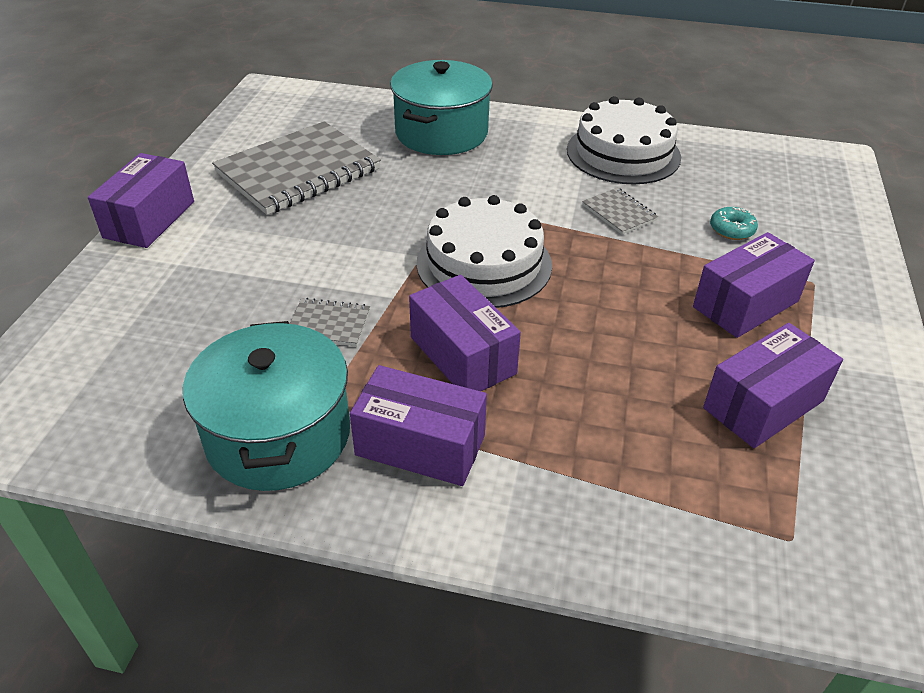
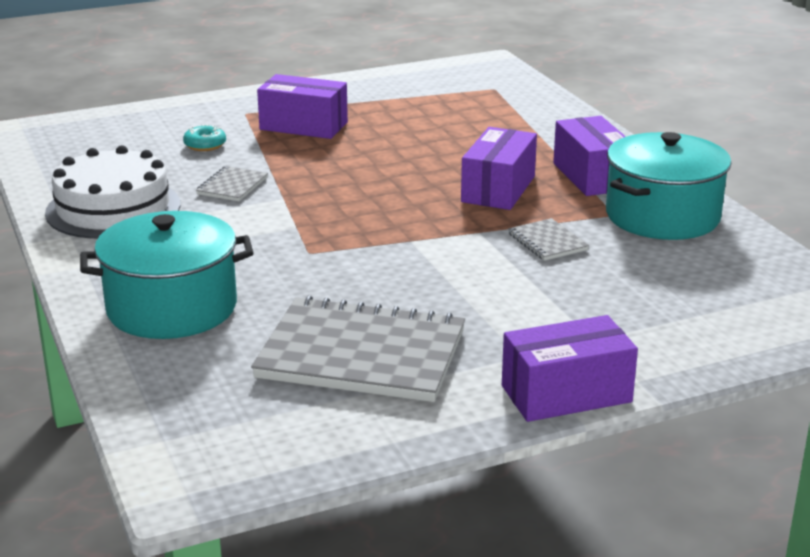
camera: 125 degrees left, 15 degrees down
(484, 264) = (384, 213): white cake -> none
(763, 404) = (402, 107): purple box -> none

